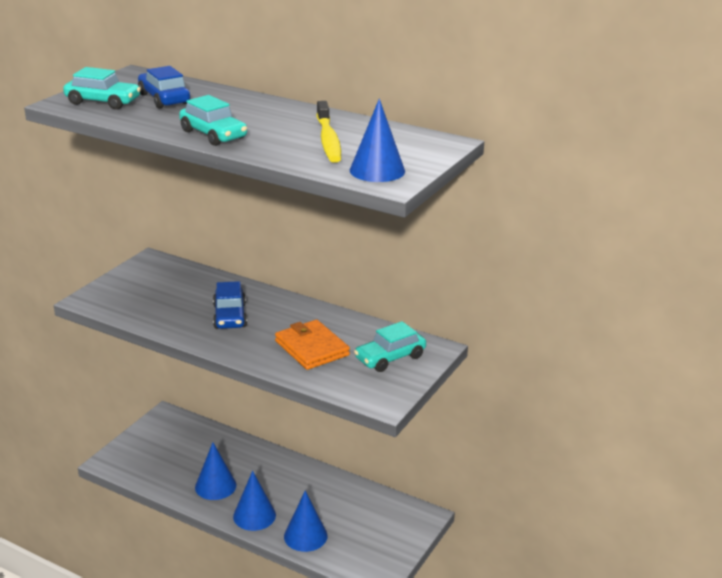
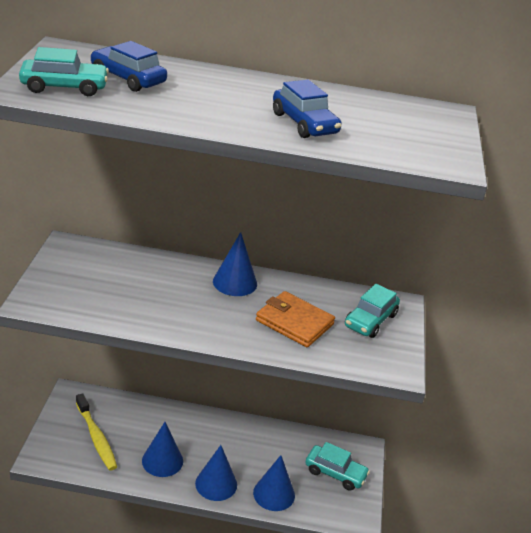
camera: 25 degrees left, 5 degrees up
(213, 134) = (226, 121): turquoise car -> turquoise car (335, 473)
(230, 316) = (192, 299): blue car -> blue car (304, 124)
(328, 140) = (343, 118): yellow toothbrush -> yellow toothbrush (96, 437)
(377, 170) = (425, 150): blue cone -> blue cone (235, 282)

